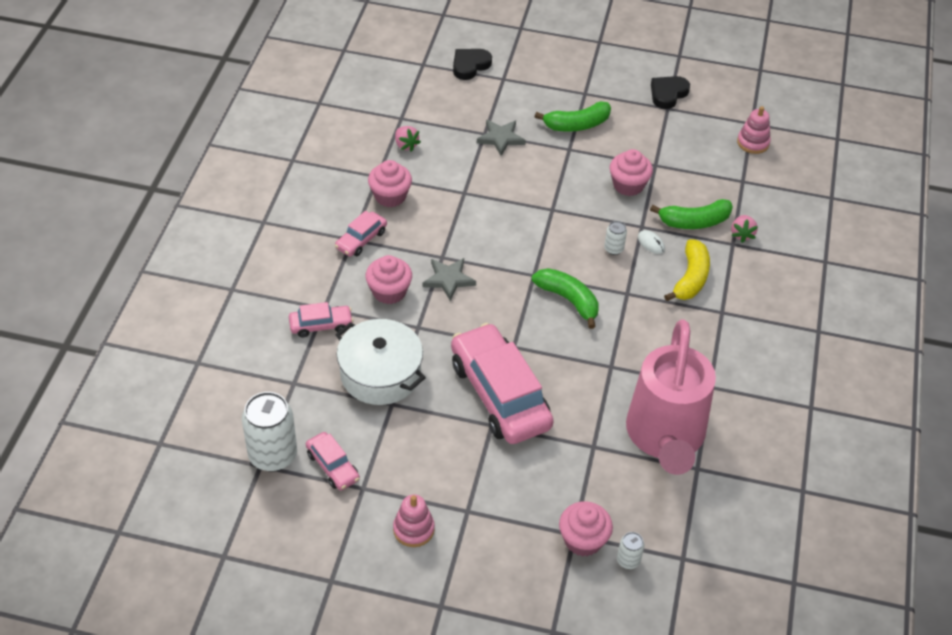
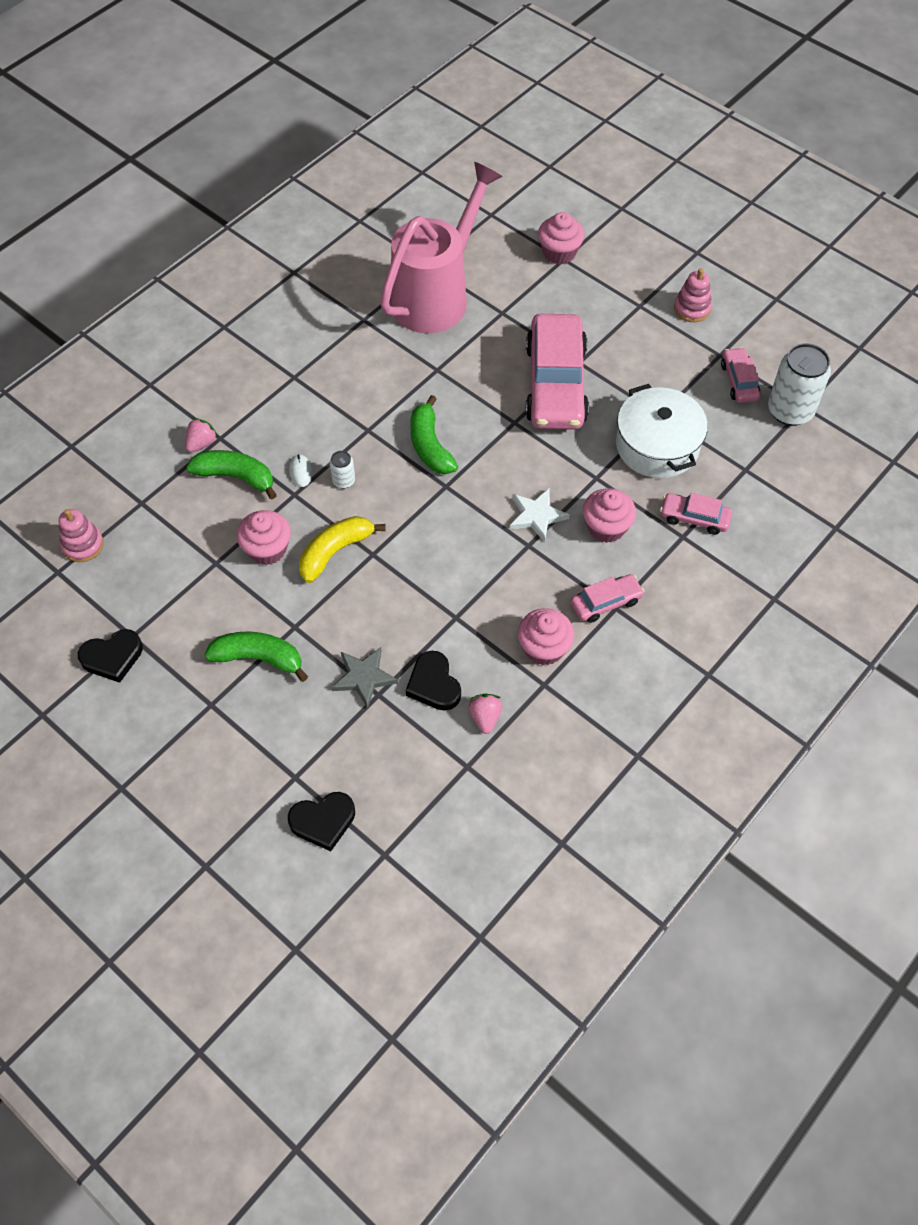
camera: 150 degrees left, 10 degrees up
(448, 279) = (537, 516): grey star -> white star
(452, 150) = (434, 684): none -> black heart
(628, 560) = (534, 228): white can -> none
(690, 278) = (294, 419): yellow banana -> yellow banana (335, 552)

